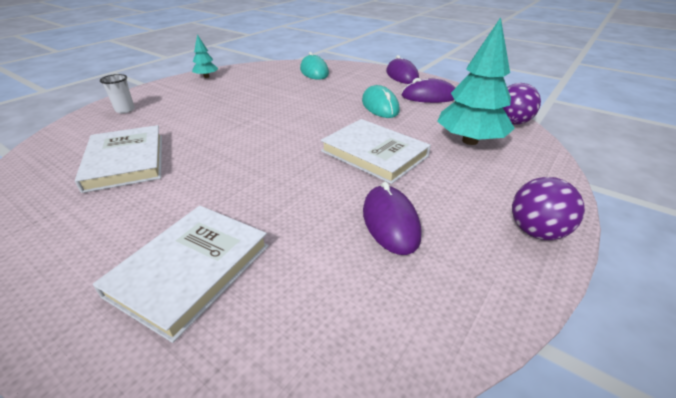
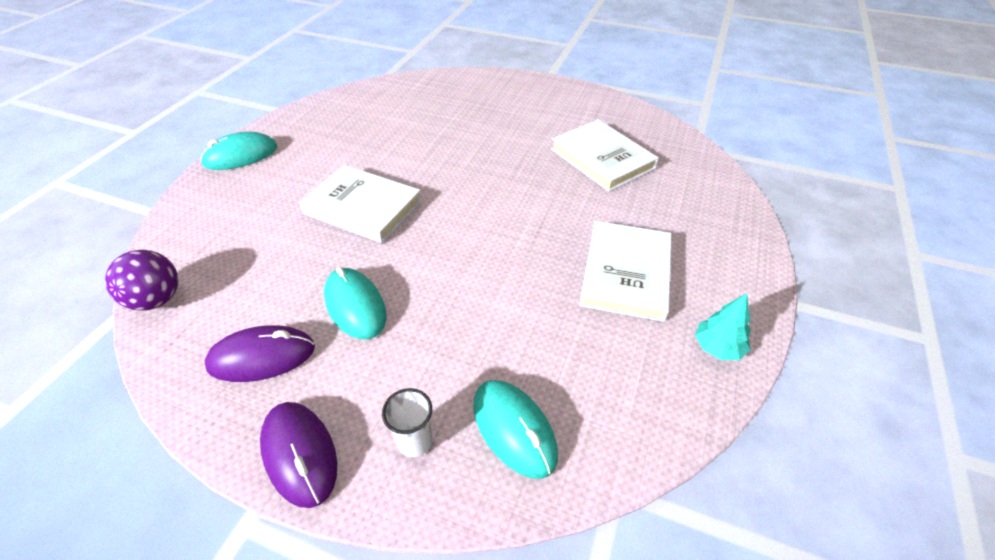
camera: 165 degrees right, 10 degrees up
(125, 110) = (713, 225): white cup -> white cup (415, 441)
(190, 270) = (469, 105): white book -> white book (625, 273)
(390, 222) = (349, 146): purple mouse -> none
(469, 141) = (243, 247): turquoise tree -> none
(536, 231) = (241, 156): purple ball -> turquoise mouse

